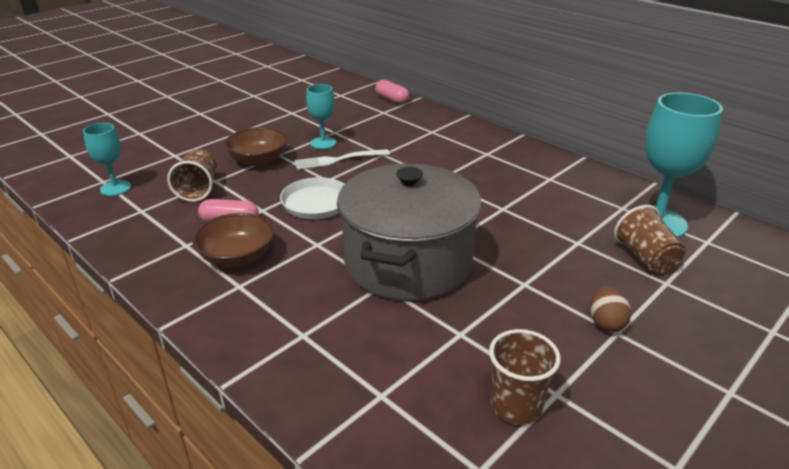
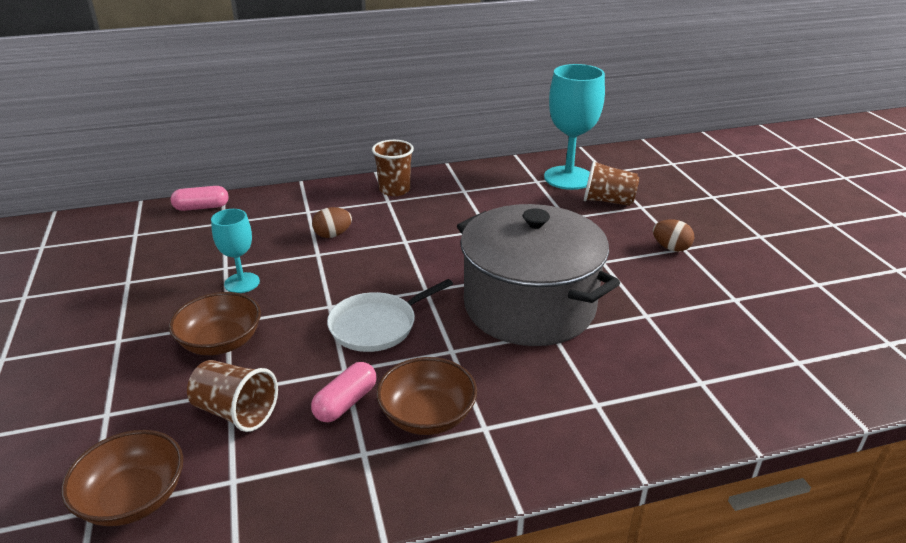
camera: 60 degrees left, 0 degrees up
(115, 188) = (133, 498): turquoise goblet -> brown bowl
(339, 160) = (295, 284): white fork -> none
(413, 150) = (333, 235): none -> brown egg
(516, 406) = (740, 321): brown cup -> brown cup (394, 190)

